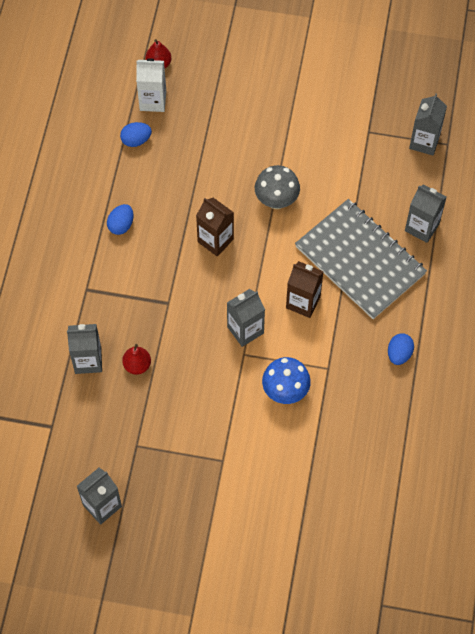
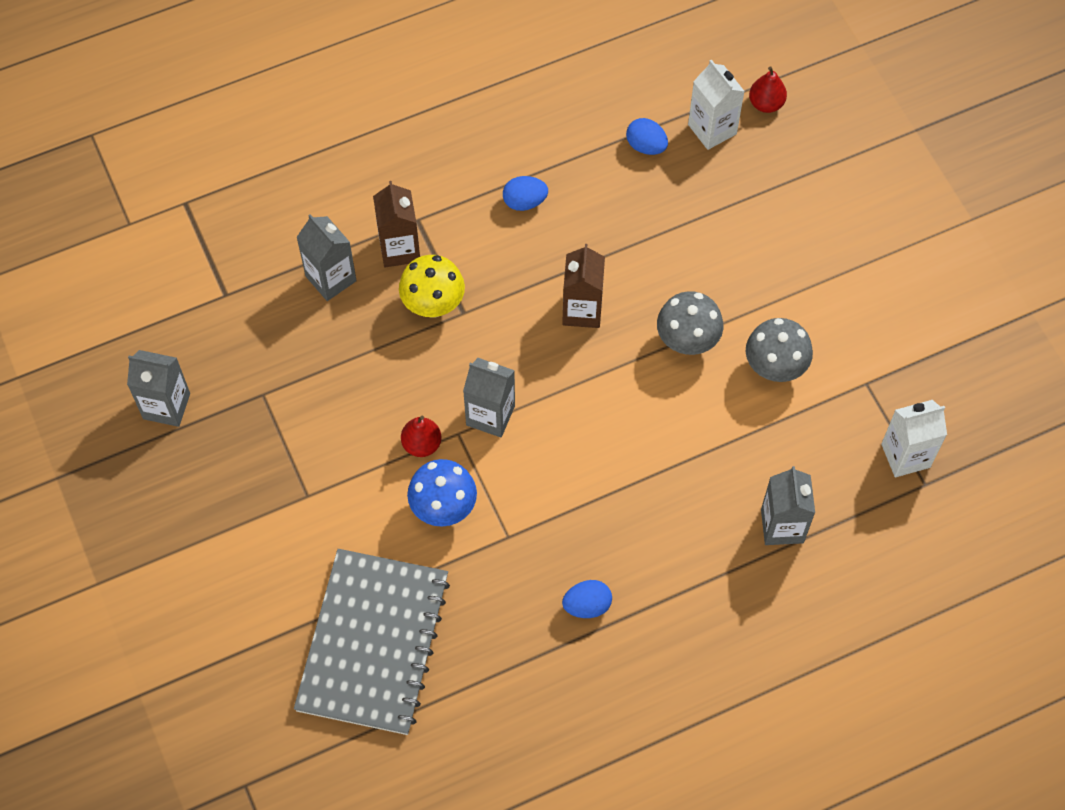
camera: 55 degrees right, 0 degrees up
(137, 365) = (361, 331): red pear -> red pear (422, 444)
(150, 316) = (433, 305): none -> yellow mushroom
(303, 302) = (574, 455): brown carton -> brown carton (399, 249)
(326, 169) = (774, 368): none -> grey mushroom
(360, 260) = (679, 483): grey notebook -> grey notebook (373, 643)
(424, 142) = (905, 455): grey carton -> white carton

